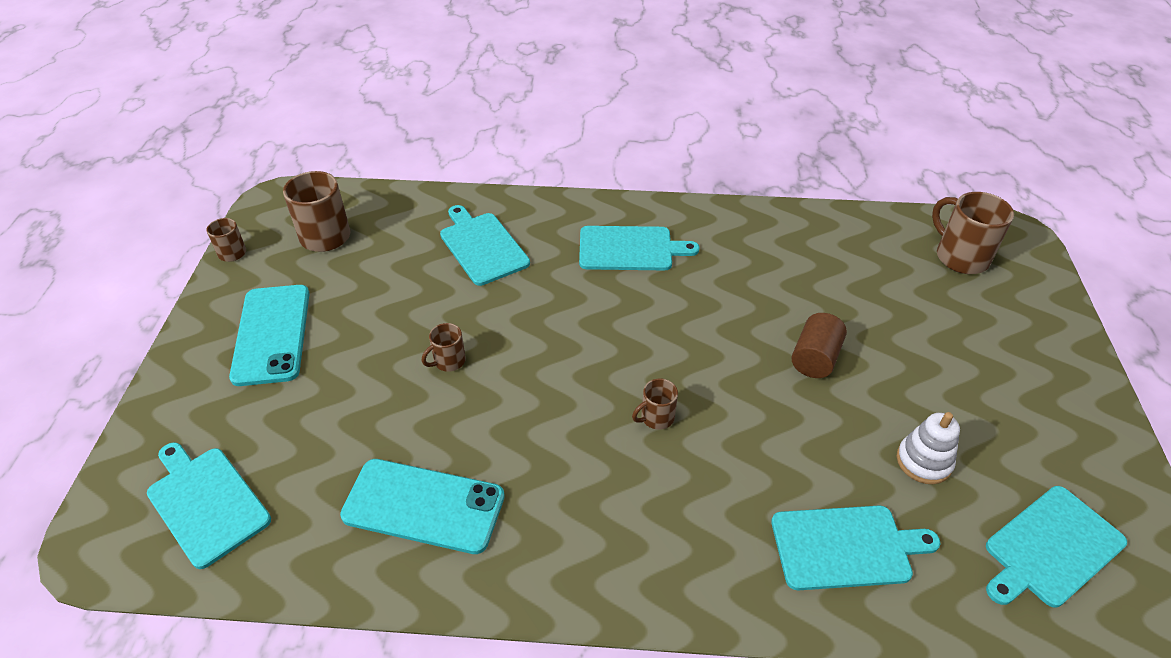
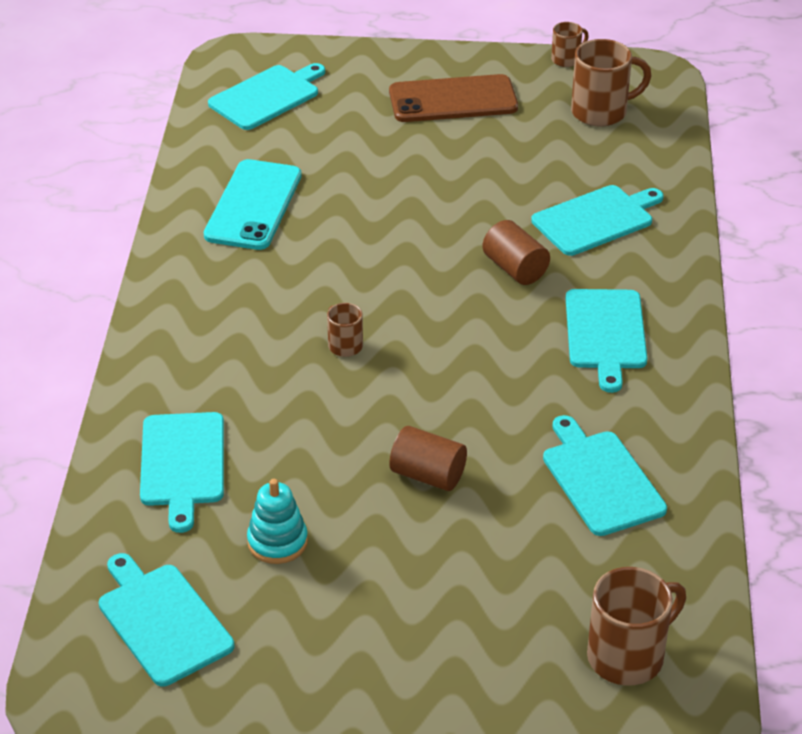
camera: 90 degrees right, 5 degrees down
(271, 334) = (453, 100): turquoise phone -> brown phone
(448, 361) = (420, 207): brown mug -> none
(546, 298) = (515, 269): none -> brown cylinder
(795, 260) = (601, 479): none -> turquoise cutting board
(923, 461) = (277, 542): white stacking toy -> turquoise stacking toy

